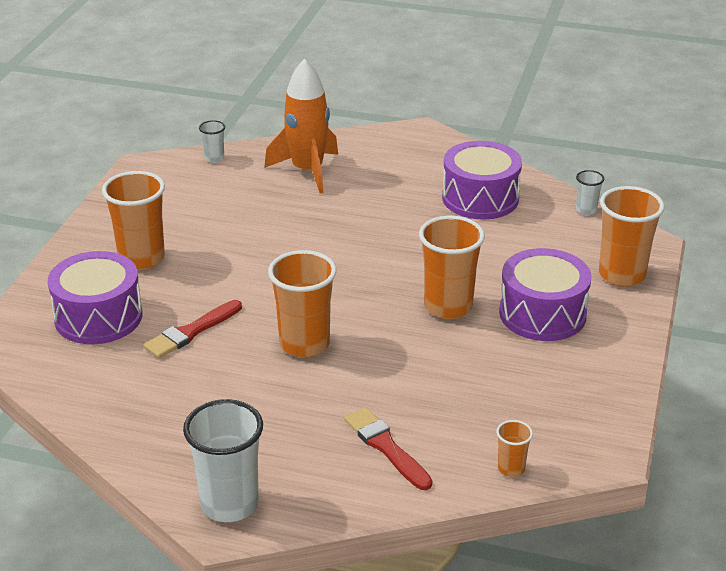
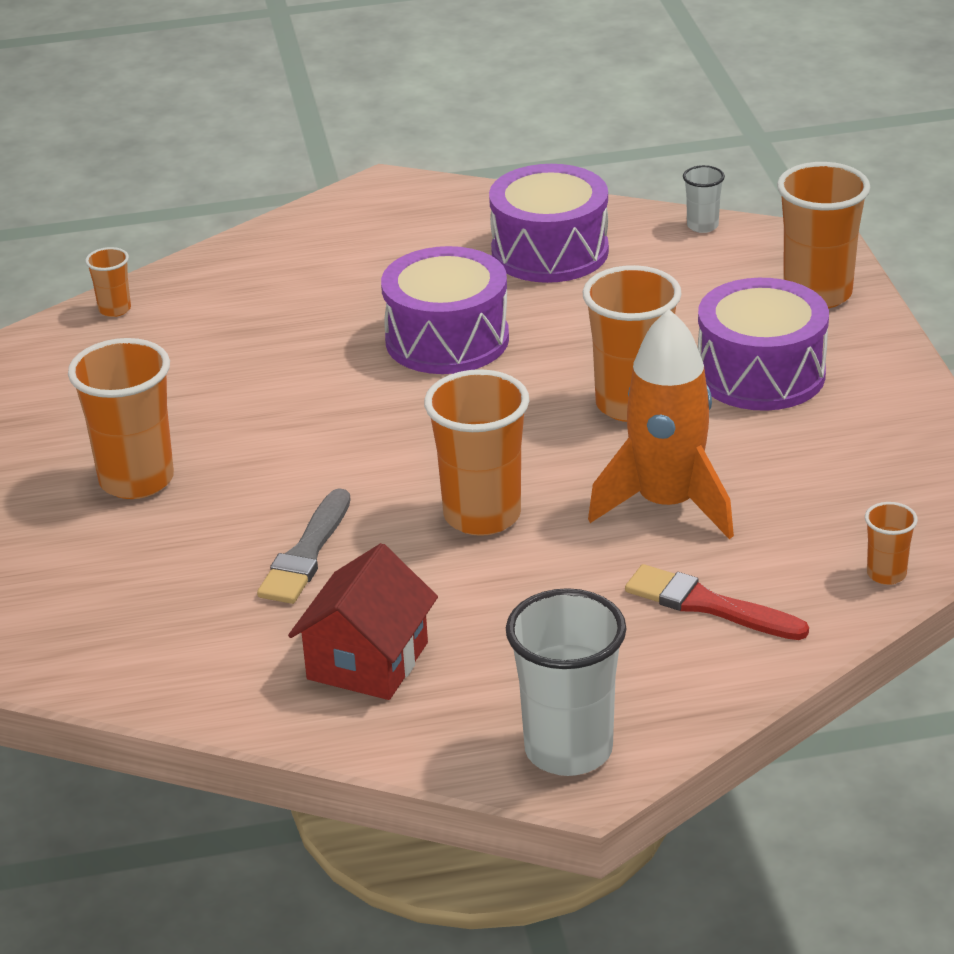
camera: 25 degrees left, 0 degrees up
(98, 317) = (148, 580): purple drum -> purple drum (447, 339)
(168, 407) = (367, 661): none -> red house
(191, 332) = (306, 553): red brush -> grey brush
(214, 158) = (115, 309): white cup -> orange cup
(307, 171) = (272, 286): orange rocket -> orange rocket (667, 504)

